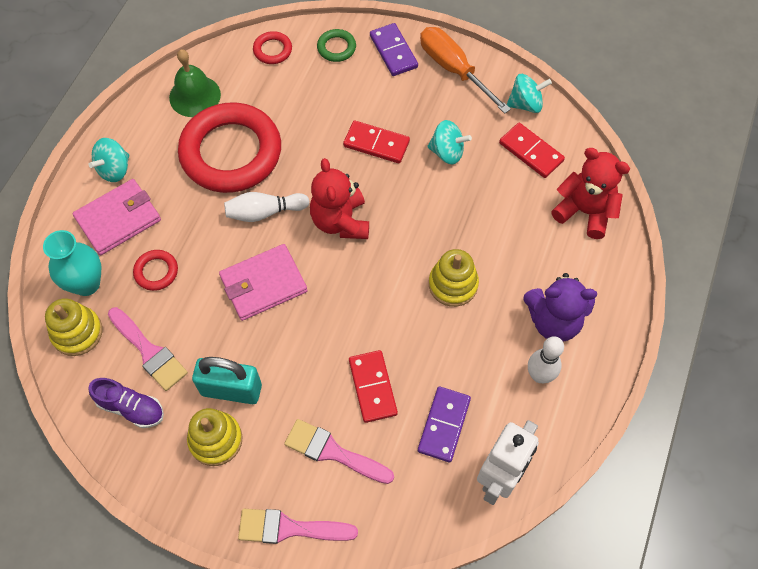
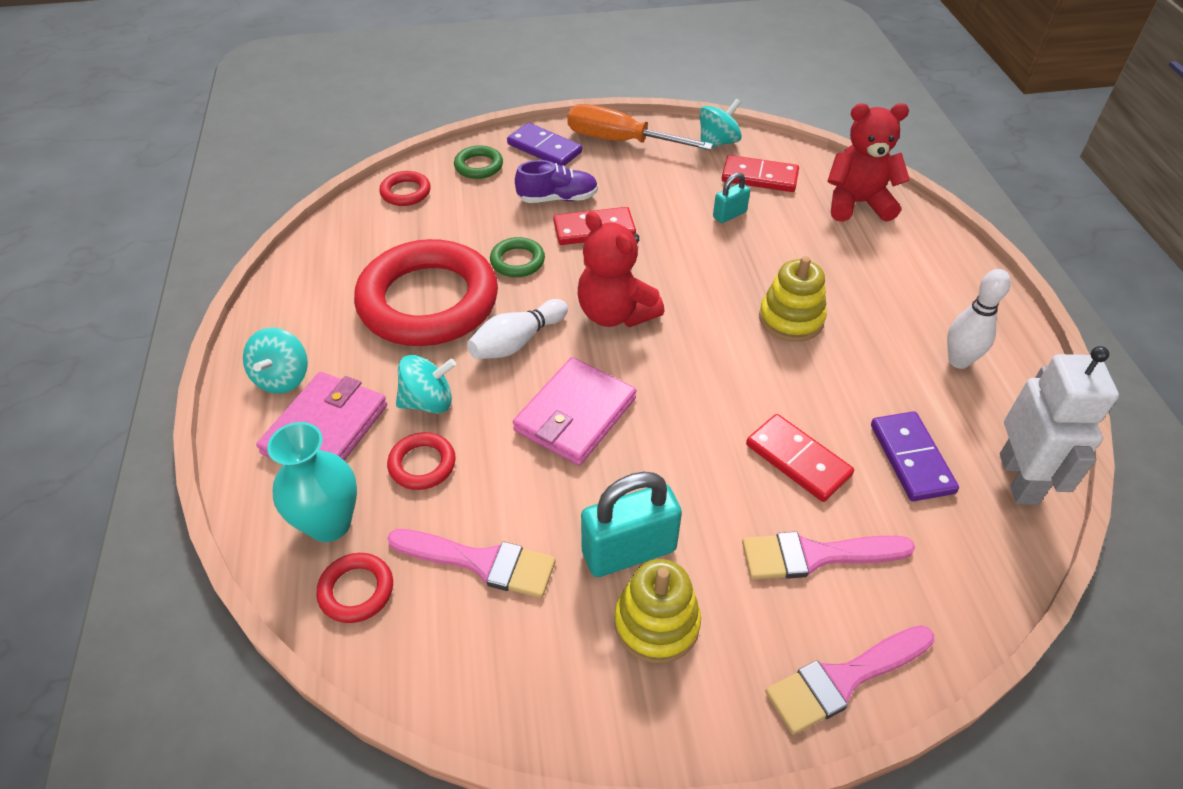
camera: 30 degrees left, 15 degrees down
(77, 332) = (356, 590): yellow stacking toy -> red ring
(131, 408) = (506, 646): purple shoe -> purple shoe (557, 198)
(195, 96) = (340, 265): green bell -> none
(307, 146) = (517, 261): none -> green ring
(447, 152) = (676, 208): turquoise spinning top -> turquoise spinning top (428, 402)
(480, 176) = (729, 215): none -> turquoise padlock
(553, 321) = (922, 306): purple teddy bear -> none

